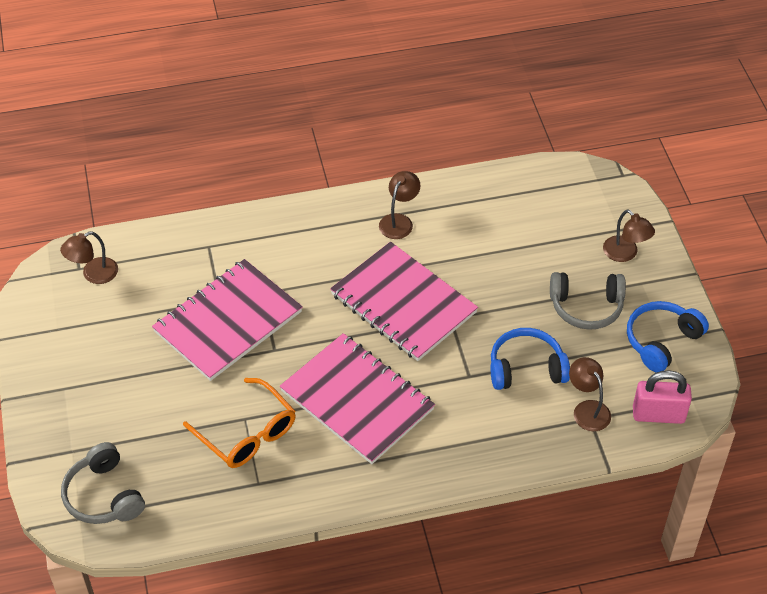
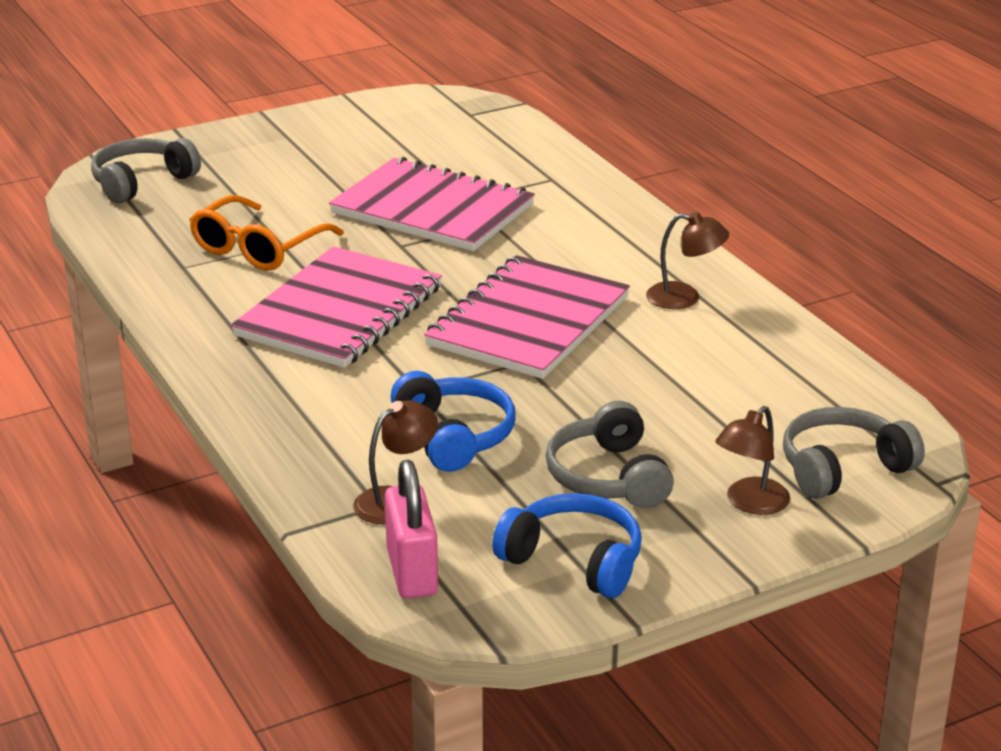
camera: 75 degrees right, 20 degrees down
(93, 274) = (465, 123): brown lamp -> none
(601, 207) = (843, 468): none -> grey headphones

